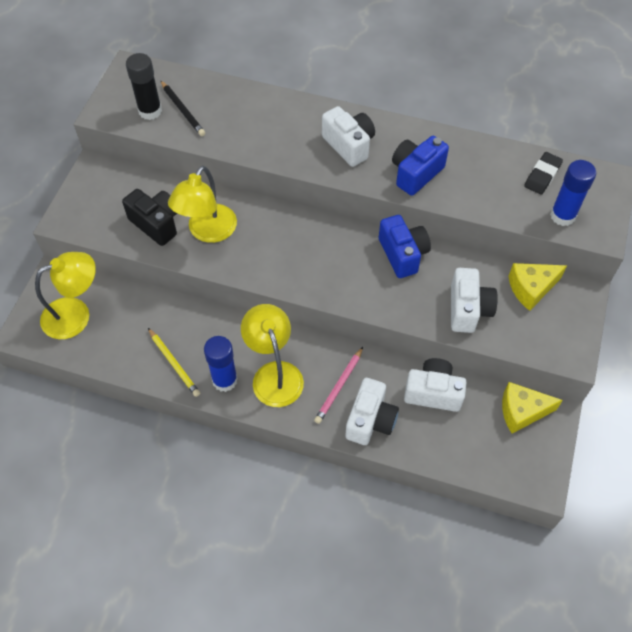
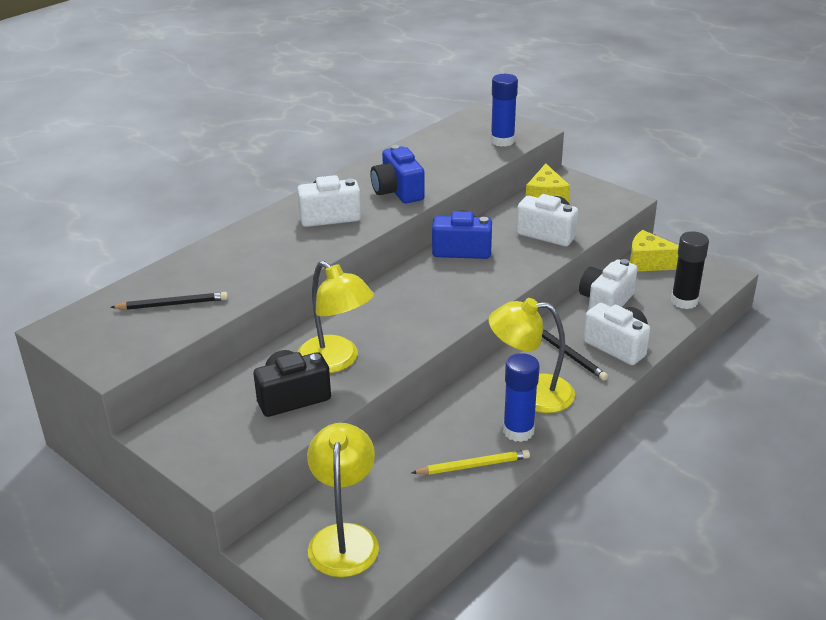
camera: 65 degrees left, 25 degrees down
(150, 111) = (148, 328): black glue stick -> black glue stick (684, 301)
(339, 386) = (569, 355): pink pencil -> black pencil
(522, 412) = (649, 263): yellow cheese -> yellow cheese turned 90 degrees clockwise
(542, 175) = (452, 138): black eraser -> none

